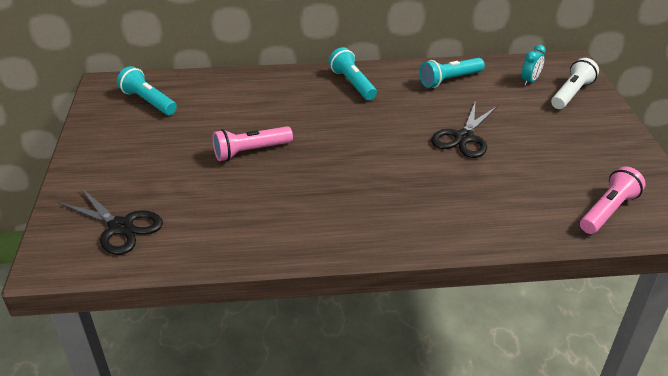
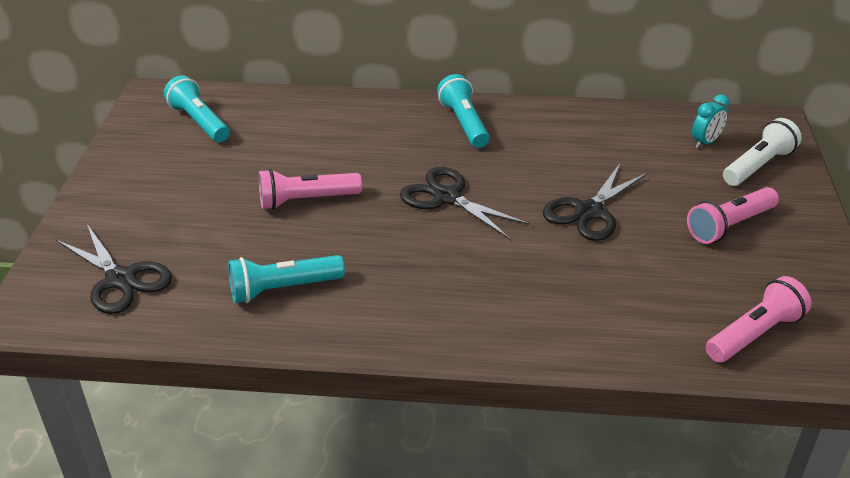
camera: 10 degrees right, 0 degrees up
(357, 138) = (447, 197): none -> black scissors
(449, 80) = (595, 131): turquoise flashlight -> turquoise flashlight (283, 289)
(565, 137) = (729, 226): none -> pink flashlight

